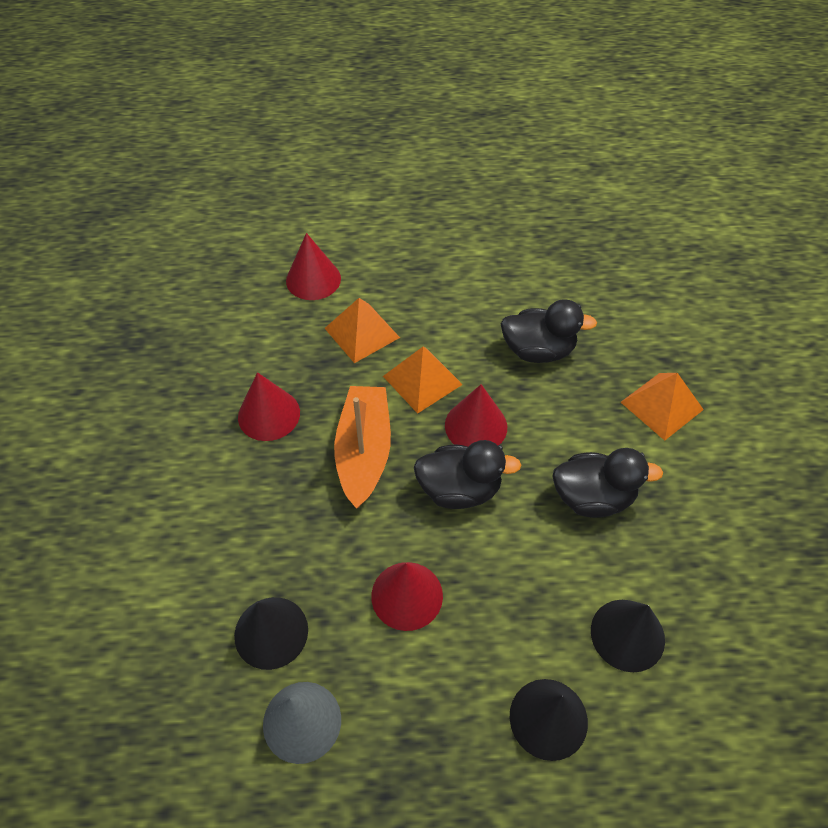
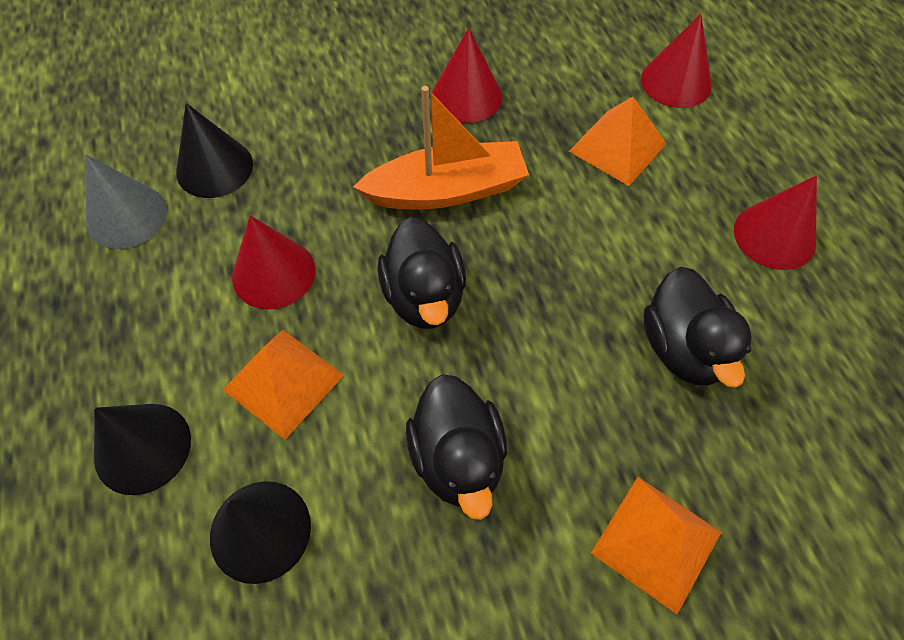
camera: 75 degrees right, 5 degrees up
(422, 380) = (572, 224): orange pyramid -> orange pyramid (283, 382)
(476, 426) = (524, 296): red cone -> red cone (774, 236)

